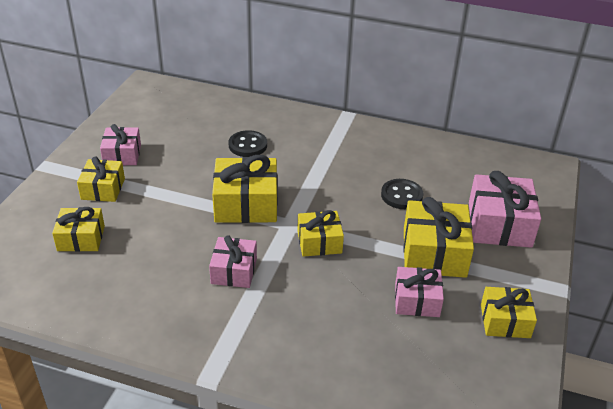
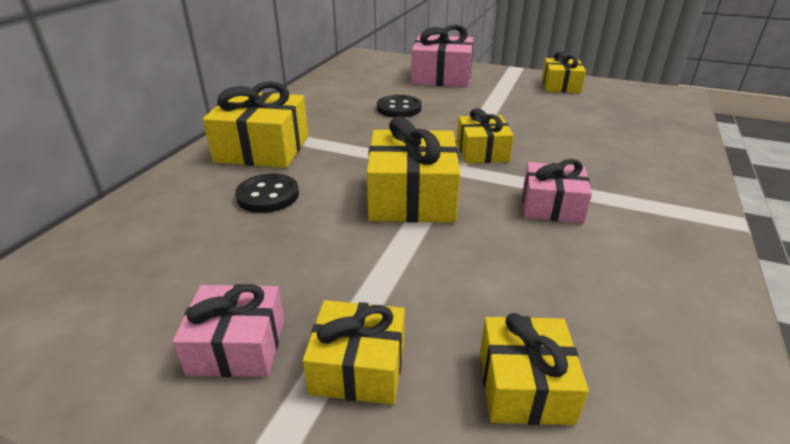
camera: 85 degrees left, 5 degrees down
(417, 300) = (553, 112): pink gift -> none
(434, 252) = (485, 102): yellow gift -> yellow gift (262, 149)

